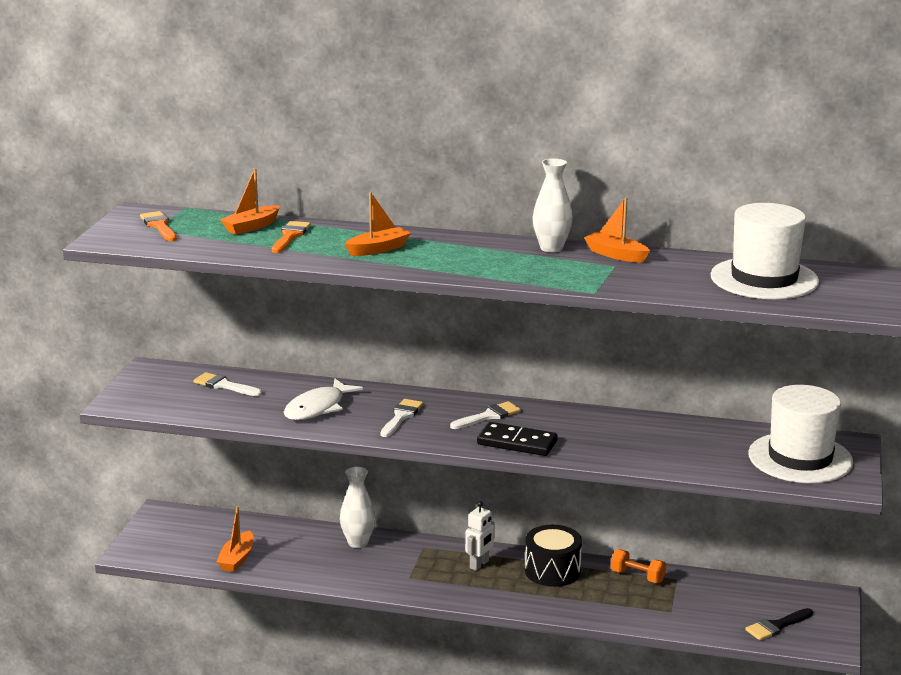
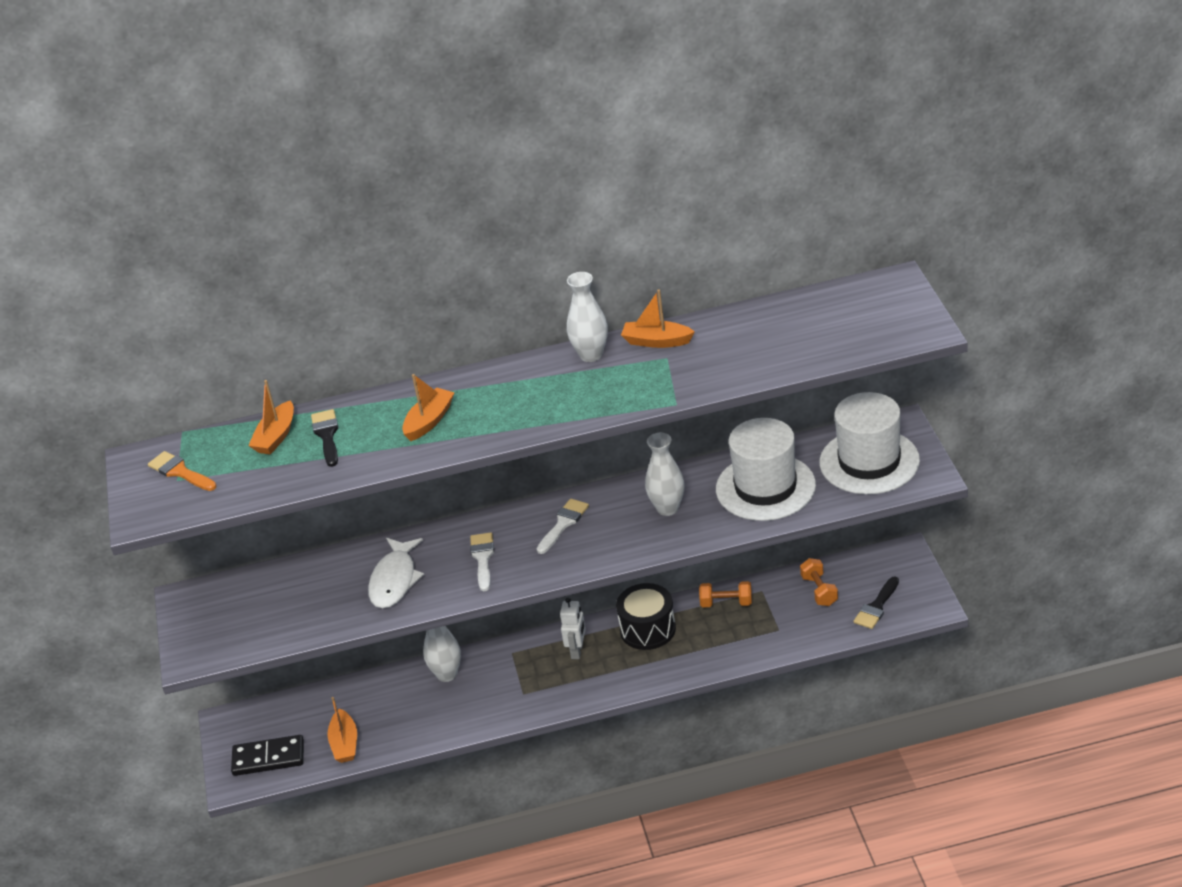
camera: 20 degrees left, 15 degrees up
(224, 385) = (279, 589): white brush -> none
(290, 236) = (327, 435): orange brush -> black brush
(517, 443) = (612, 547): black domino -> black domino (268, 758)
(587, 433) = (667, 508): none -> white vase
(730, 596) = (819, 591): none -> orange dumbbell
(764, 279) = (810, 324): white hat -> white hat (765, 487)

